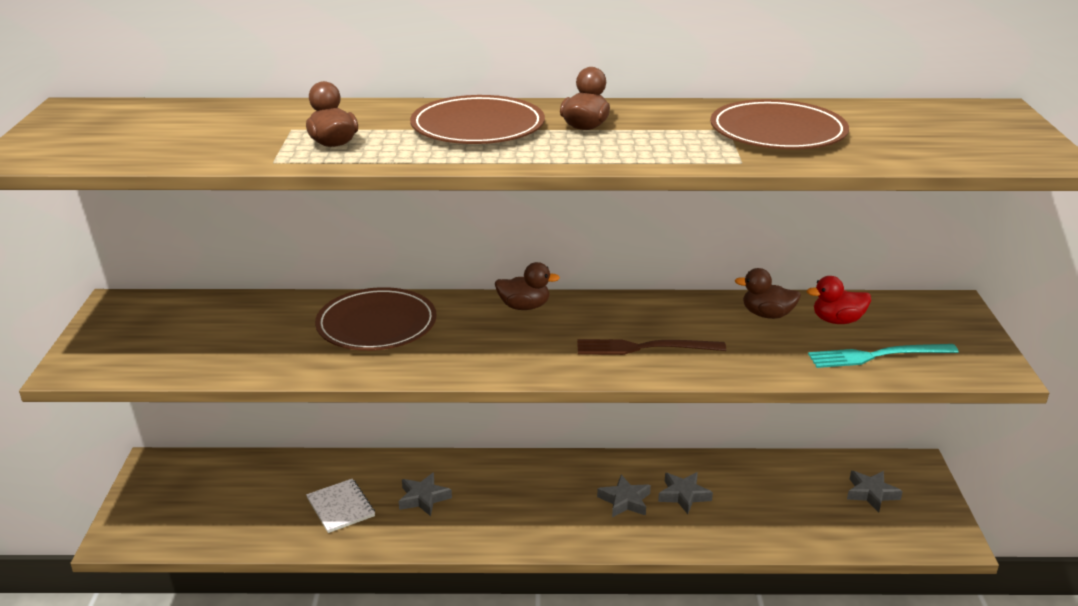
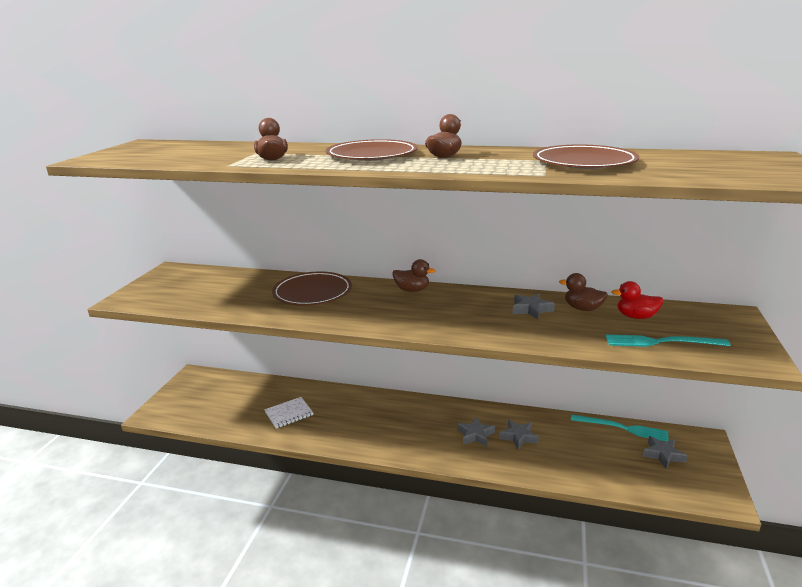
camera: 15 degrees right, 5 degrees down
(341, 507) = (289, 414): white notebook -> white notebook turned 75 degrees clockwise
(423, 498) = (342, 415): grey star -> grey star (531, 309)
(645, 348) = (484, 321): brown fork -> none
(813, 464) = (622, 428): none -> turquoise fork

